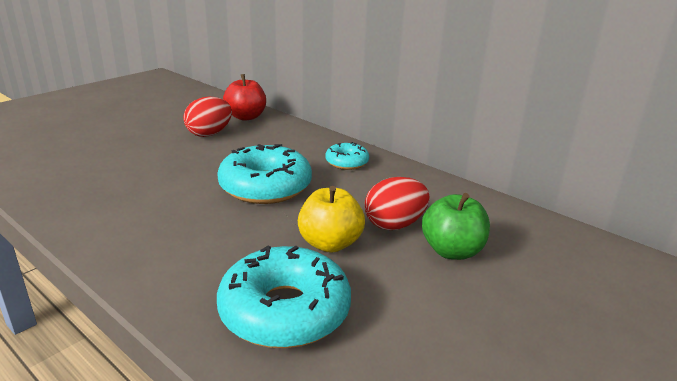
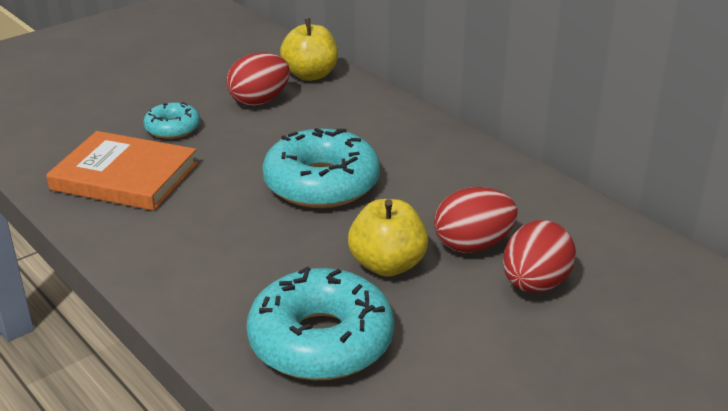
camera: 10 degrees right, 5 degrees up
(101, 189) = (125, 176): none -> orange book
(246, 117) = (310, 75): red apple -> yellow apple
(347, 162) = (433, 153): turquoise donut -> turquoise donut (172, 128)
(452, 251) = (534, 284): green apple -> red egg

